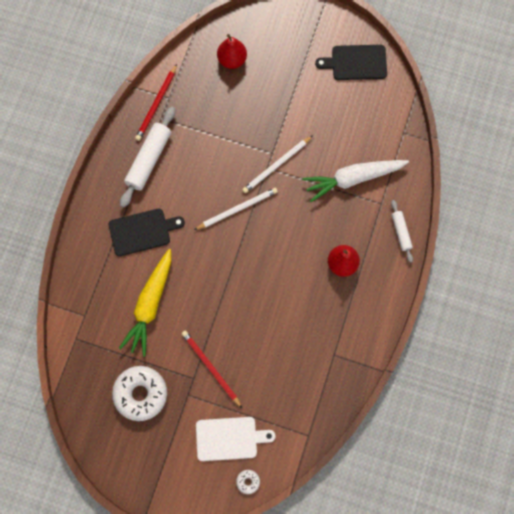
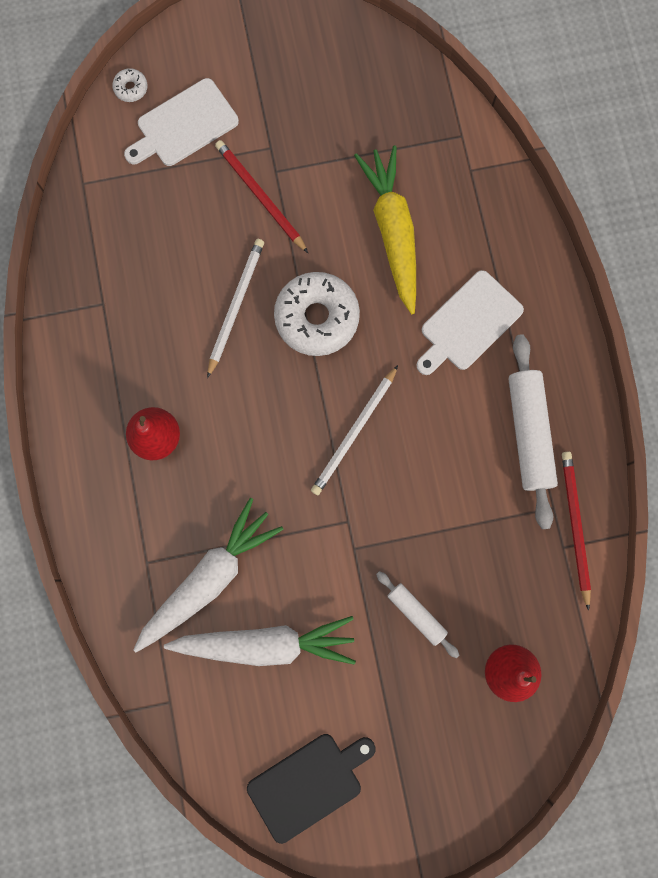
camera: 150 degrees right, 5 degrees up
(140, 394) = (332, 116): white donut -> white donut (317, 318)
(142, 231) = (468, 324): black cutting board -> white cutting board
(211, 368) = (260, 196): red pencil -> red pencil turned 150 degrees counterclockwise
(276, 165) = (336, 532): white pencil -> white pencil (236, 306)
(341, 133) = (266, 643): none -> white carrot
(401, 232) = (94, 534): white rolling pin -> white rolling pin (416, 613)

